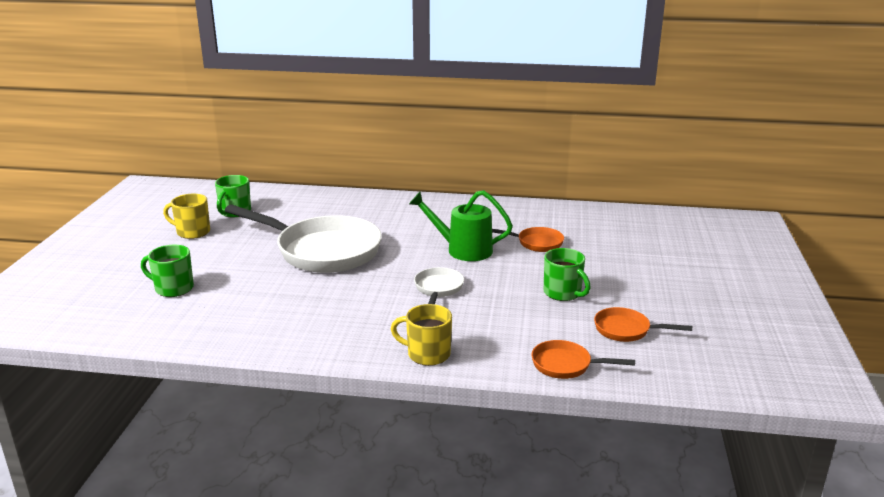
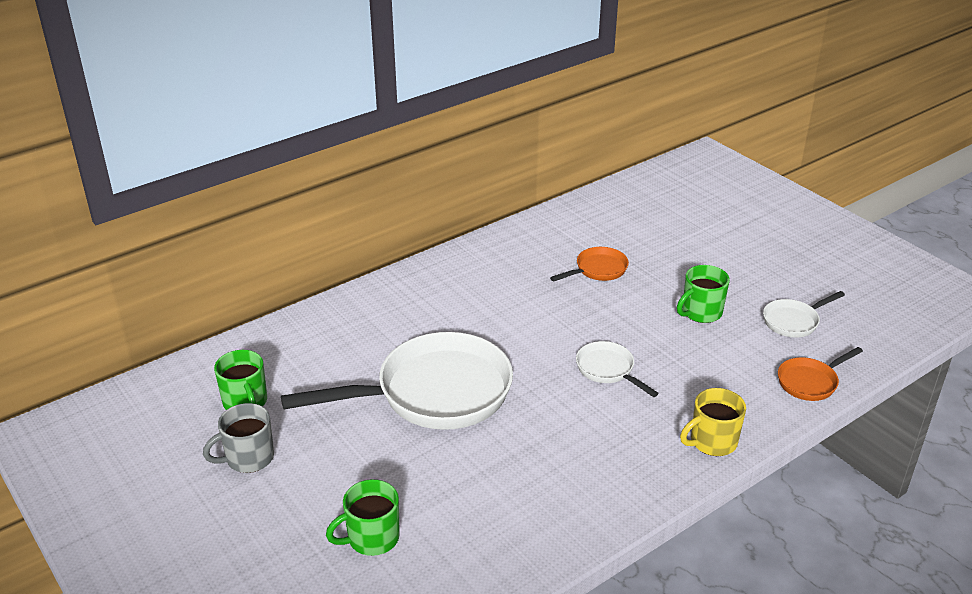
camera: 45 degrees left, 10 degrees up
(192, 232) = (248, 458): yellow mug -> grey mug
(462, 250) = (554, 313): green watering can -> none
(563, 293) = (701, 312): green mug -> green mug turned 135 degrees clockwise
(626, 330) = (793, 321): orange pan -> white pan

